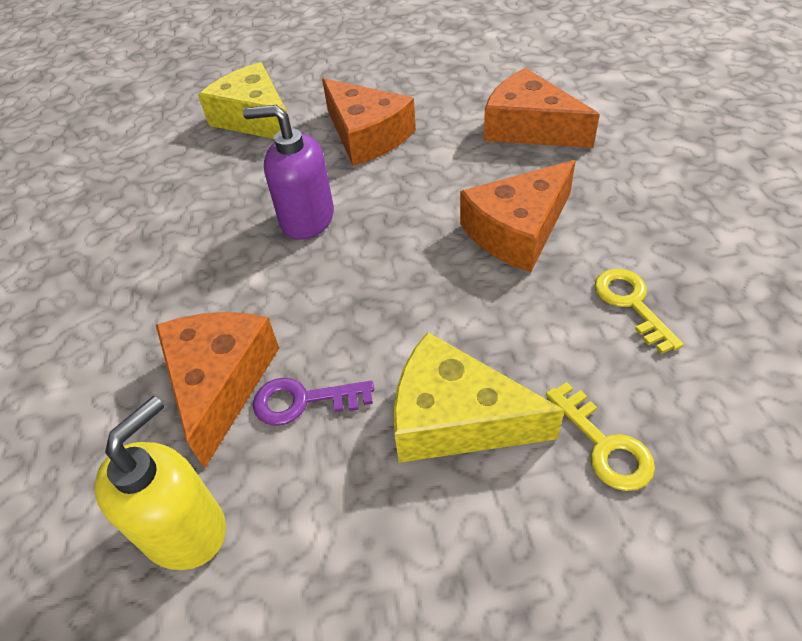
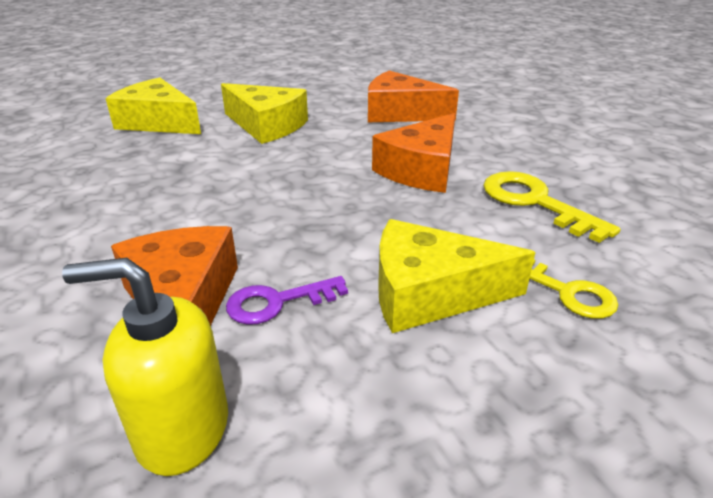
camera: 20 degrees left, 15 degrees down
(184, 529) = (182, 429): yellow soap dispenser -> yellow soap dispenser turned 105 degrees counterclockwise
(306, 219) = (231, 179): purple soap dispenser -> none
(367, 136) = (266, 126): orange cheese -> yellow cheese
(631, 304) = (535, 202): yellow key -> yellow key, size x1.50

